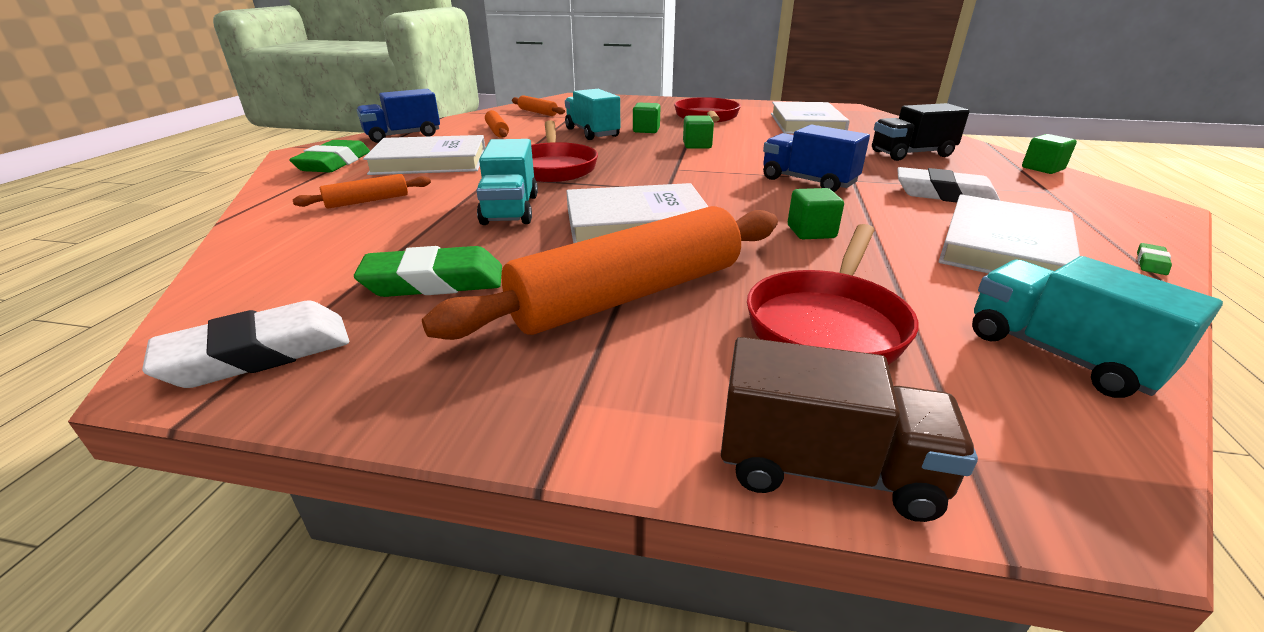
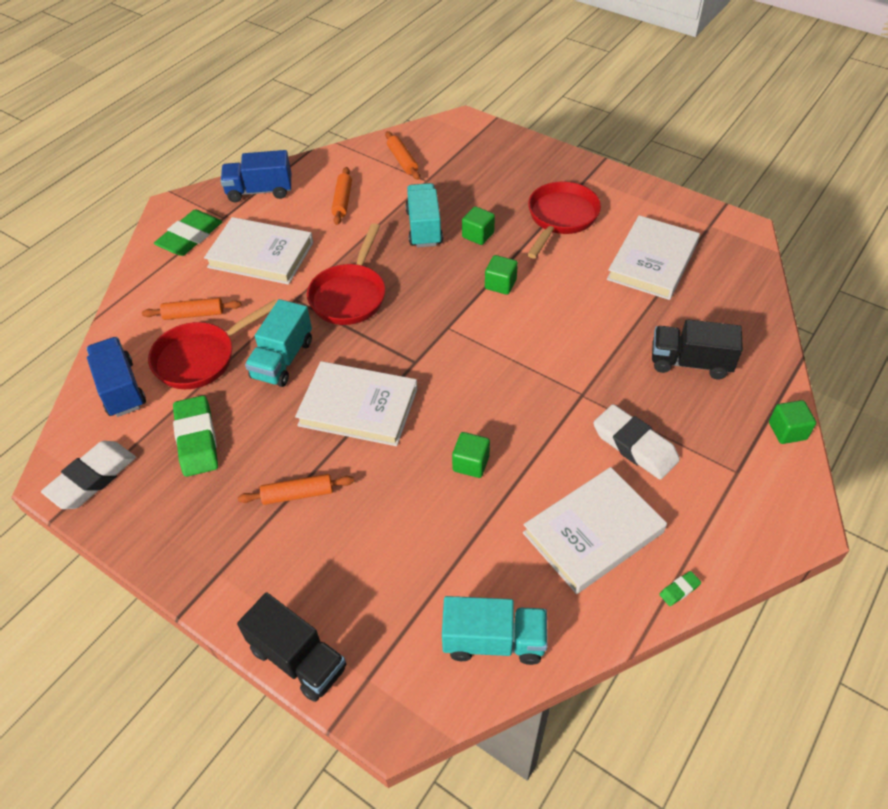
camera: 25 degrees right, 20 degrees up
(258, 354) = (92, 478): white eraser -> white eraser turned 45 degrees counterclockwise
(434, 282) = (197, 439): green eraser -> green eraser turned 60 degrees clockwise
(629, 295) = (297, 494): orange rolling pin -> orange rolling pin, size x0.45
(808, 181) = (540, 385): blue truck -> blue truck (121, 389)
(826, 469) = (298, 658): brown truck -> black truck
(827, 324) = (389, 565): red pan -> red pan (201, 358)
(1059, 355) = (493, 641): turquoise truck -> turquoise truck turned 105 degrees clockwise

